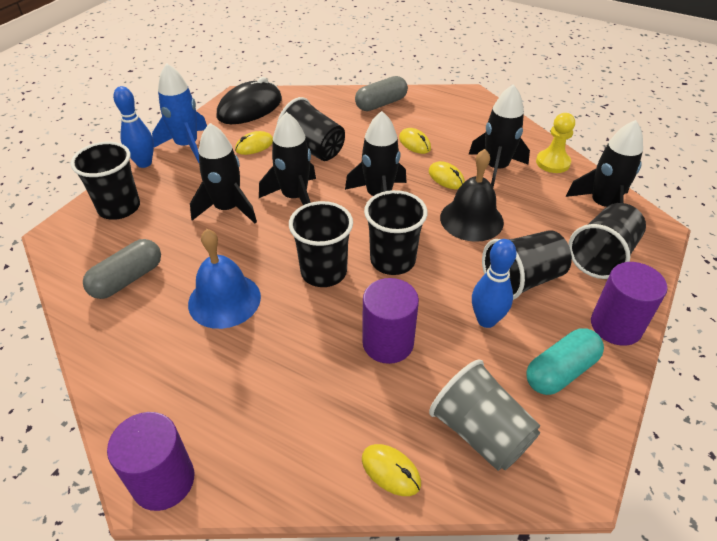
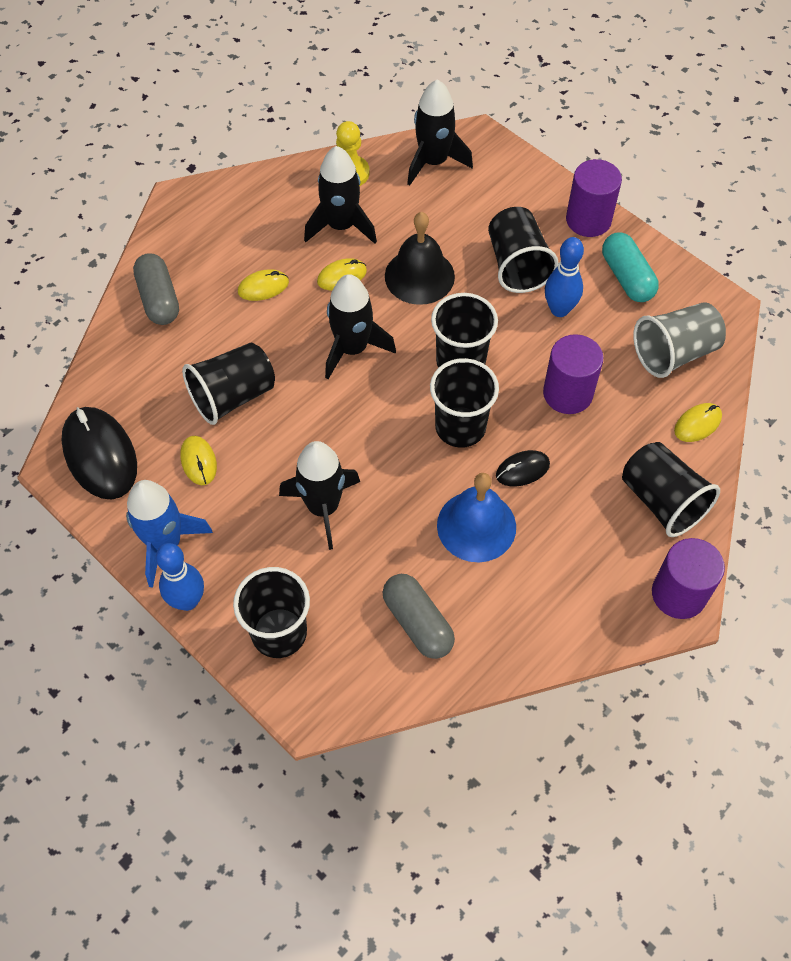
camera: 75 degrees left, 15 degrees up
(290, 322) = (522, 470): none -> black mouse
(295, 197) = (325, 433): black rocket -> none
(602, 256) = (503, 193): black cup -> black cup (662, 501)

